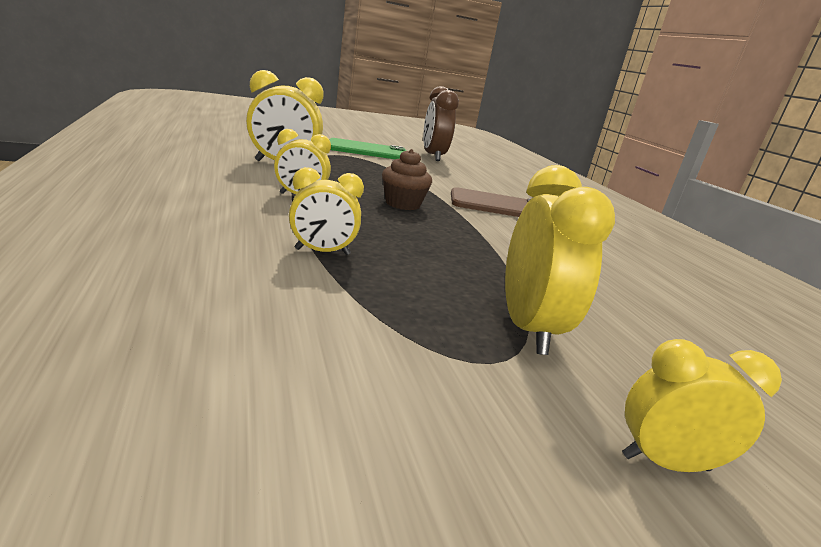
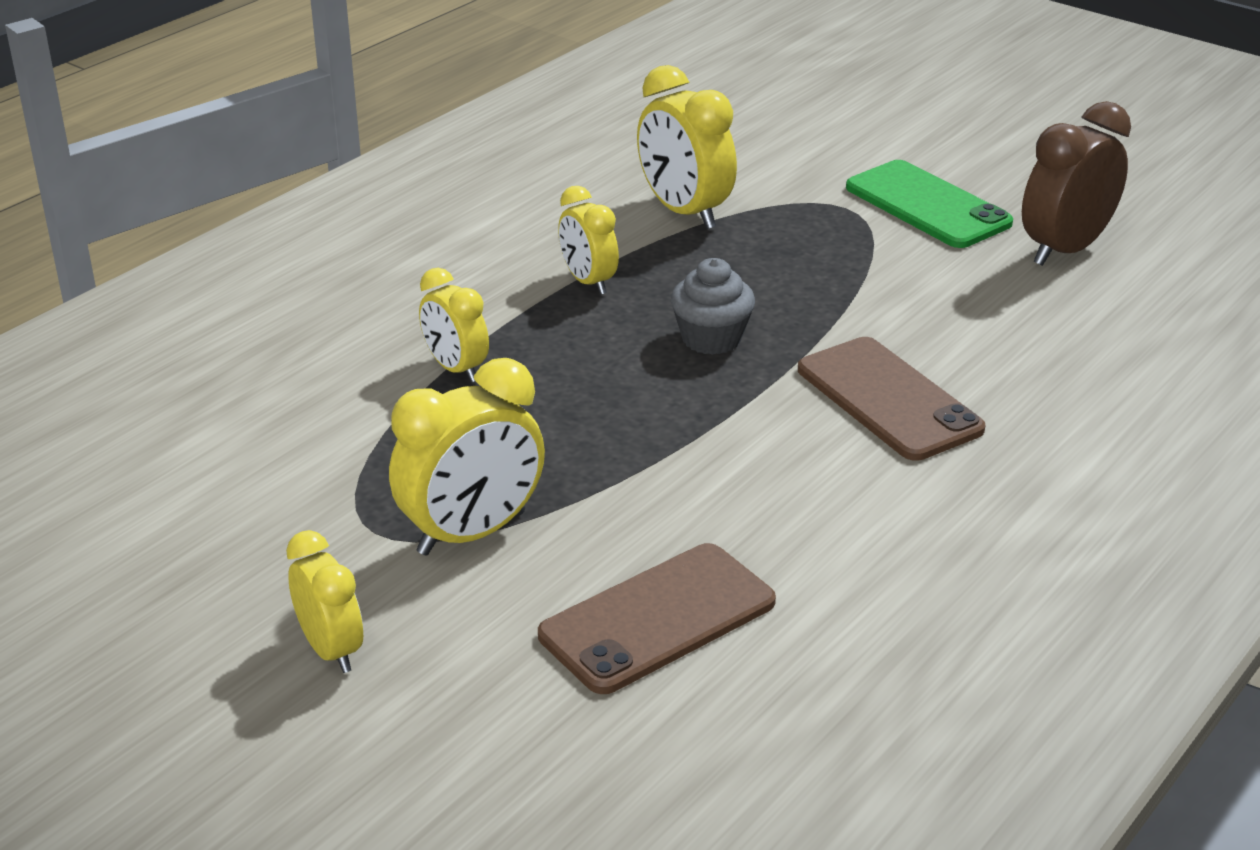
camera: 60 degrees right, 10 degrees up
(403, 204) = (711, 338): brown cupcake -> grey cupcake
(662, 317) = (657, 618): none -> brown phone

